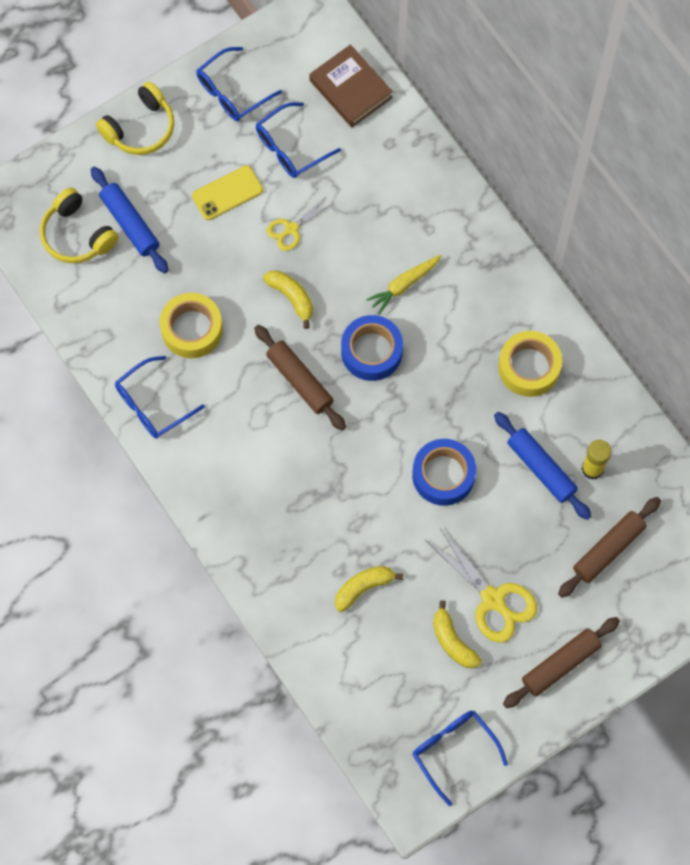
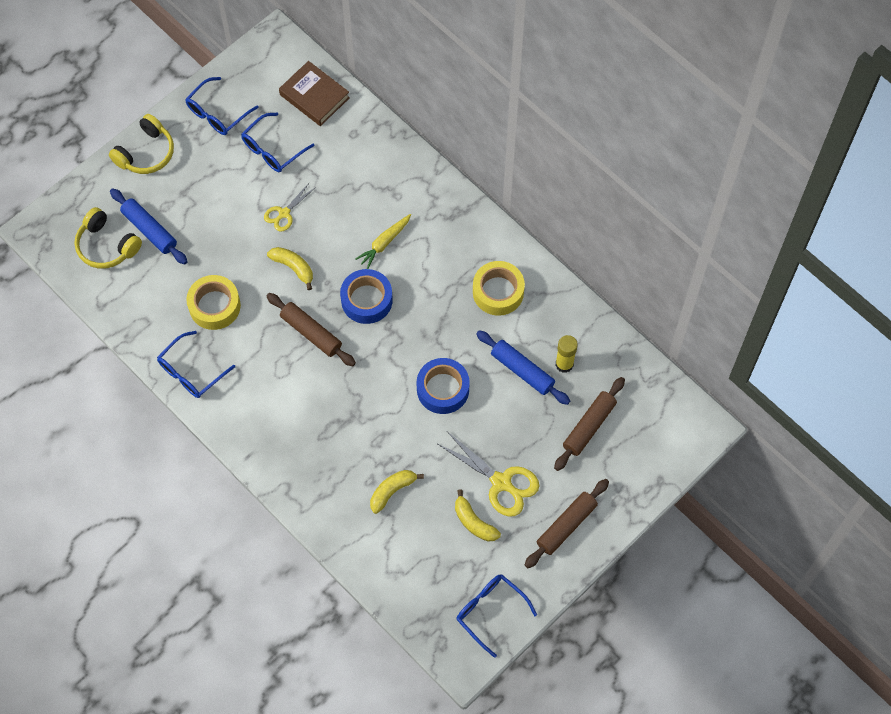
camera: 10 degrees left, 5 degrees down
(227, 193) = (226, 193): yellow phone -> none

